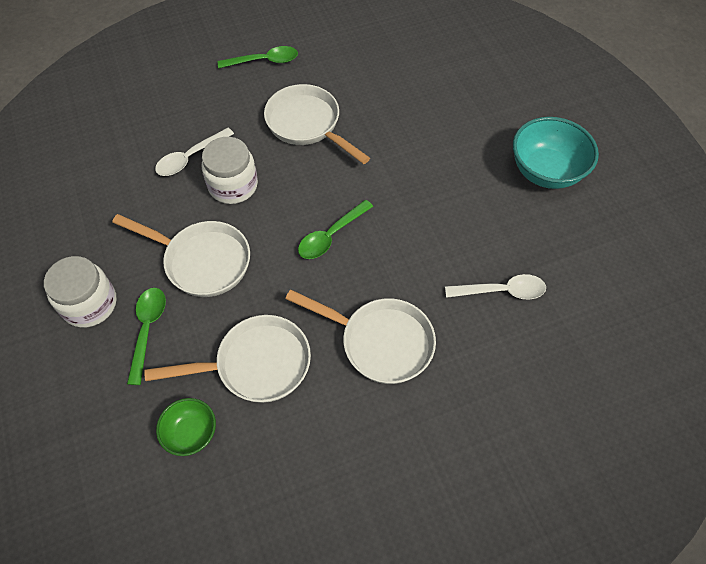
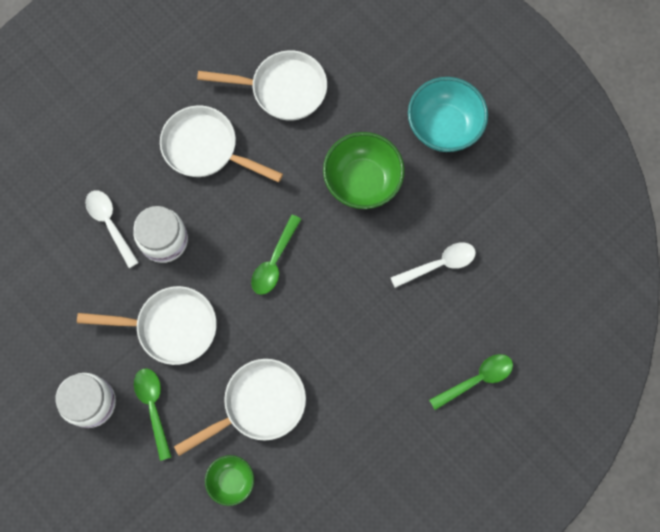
camera: 20 degrees left, 15 degrees up
(190, 158) = (110, 224): white spoon -> white spoon turned 120 degrees clockwise
(264, 61) = (132, 85): green spoon -> green spoon (476, 379)
(380, 342) = (353, 347): white pan -> white pan (283, 89)
(447, 193) = (362, 181): none -> green bowl

